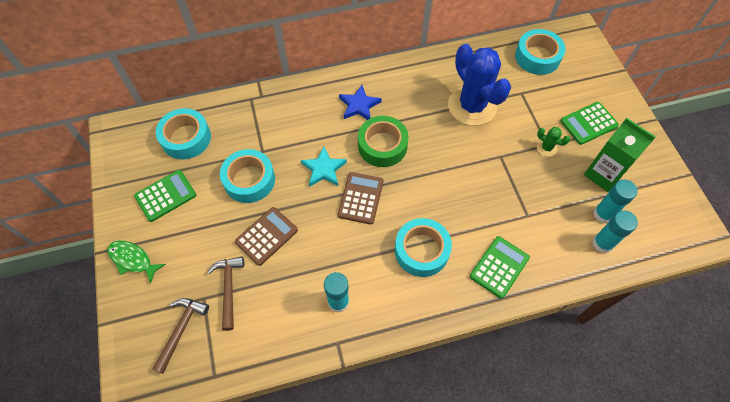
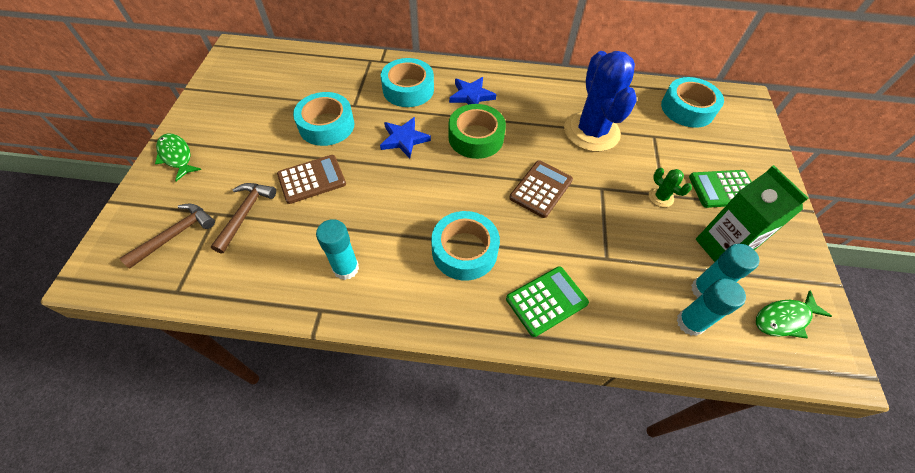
camera: 20 degrees right, 5 degrees down
(166, 196) = (242, 113): green calculator -> none
(186, 138) = (291, 73): turquoise tape -> turquoise tape (408, 89)
(324, 169) = (404, 139): turquoise star -> blue star
(361, 198) = (426, 177): brown calculator -> brown calculator (541, 189)
(661, 215) = (784, 319): none -> green fish

